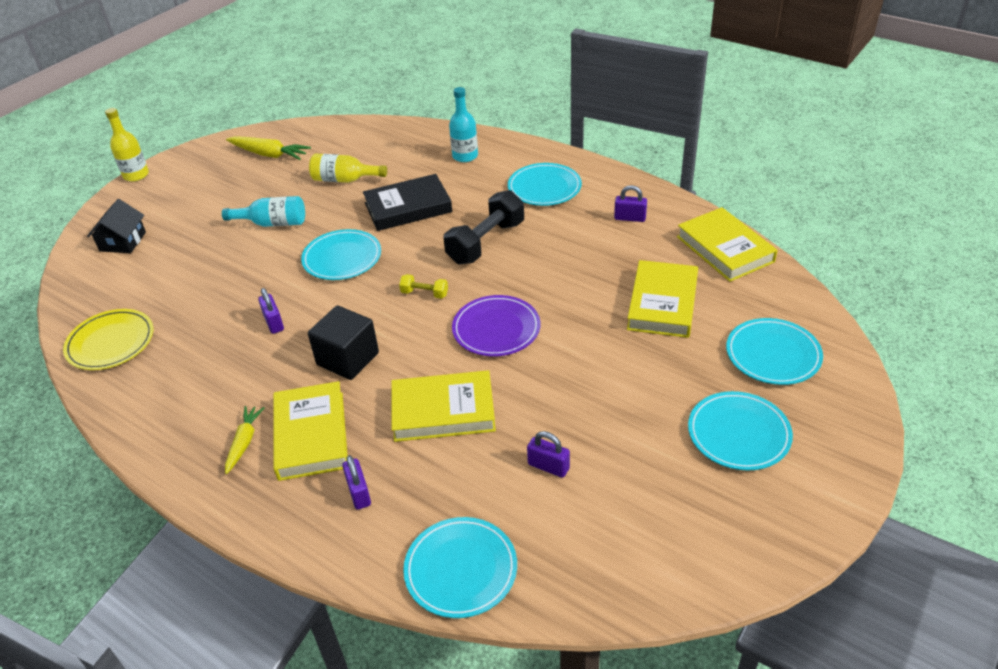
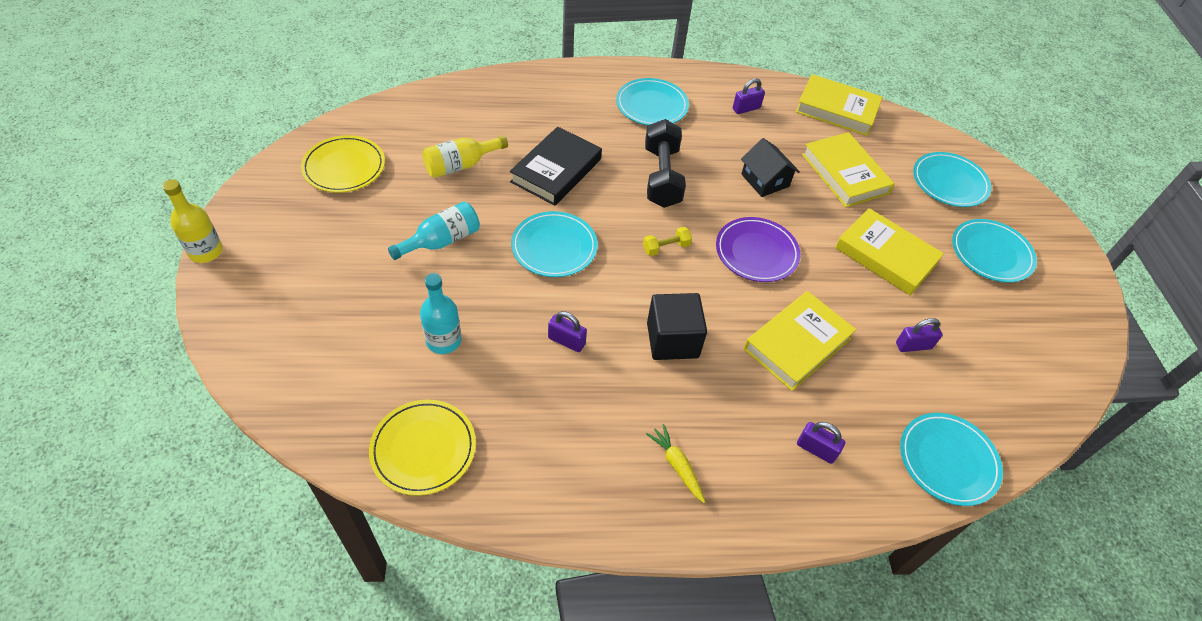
camera: 45 degrees left, 10 degrees up
(123, 241) = (291, 335): black house -> black house (765, 180)
(269, 154) = (344, 167): yellow carrot -> yellow plate
(311, 435) = (723, 425): yellow book -> yellow book (885, 255)
(465, 156) = (549, 98): turquoise bottle -> turquoise bottle (443, 340)

